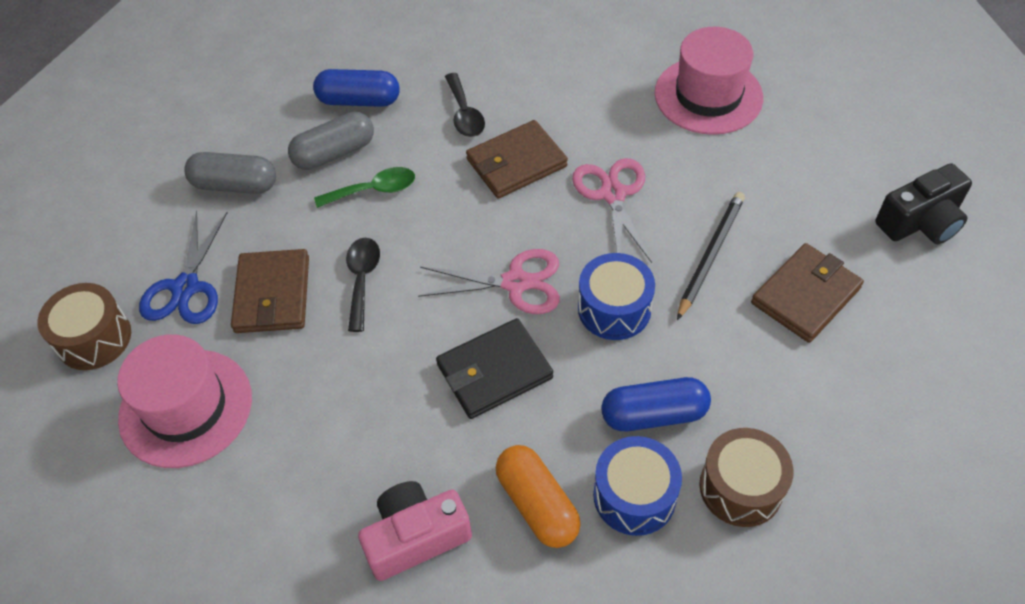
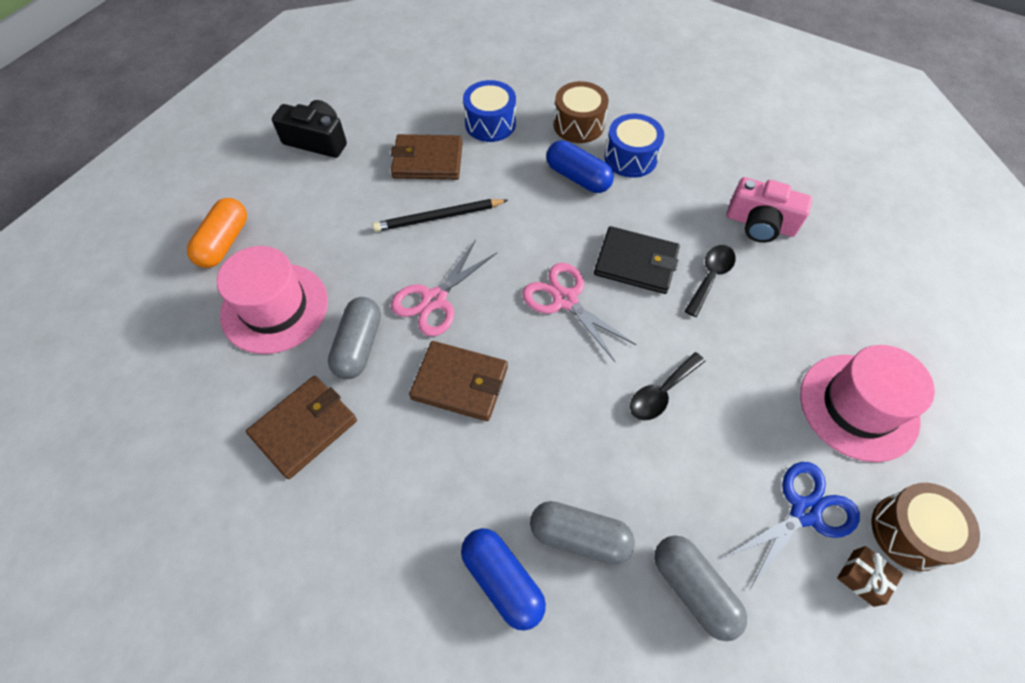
camera: 135 degrees left, 5 degrees up
(118, 280) = (863, 578): none -> brown gift
(272, 294) = (737, 441): brown wallet -> brown wallet (304, 428)
(374, 190) = (583, 463): green spoon -> none
(464, 114) = (439, 468): black spoon -> black spoon (710, 277)
(537, 504) = (682, 190): orange capsule -> orange capsule (224, 242)
(614, 309) = (529, 237): blue drum -> blue drum (490, 123)
(616, 125) = (359, 346): none -> grey capsule

